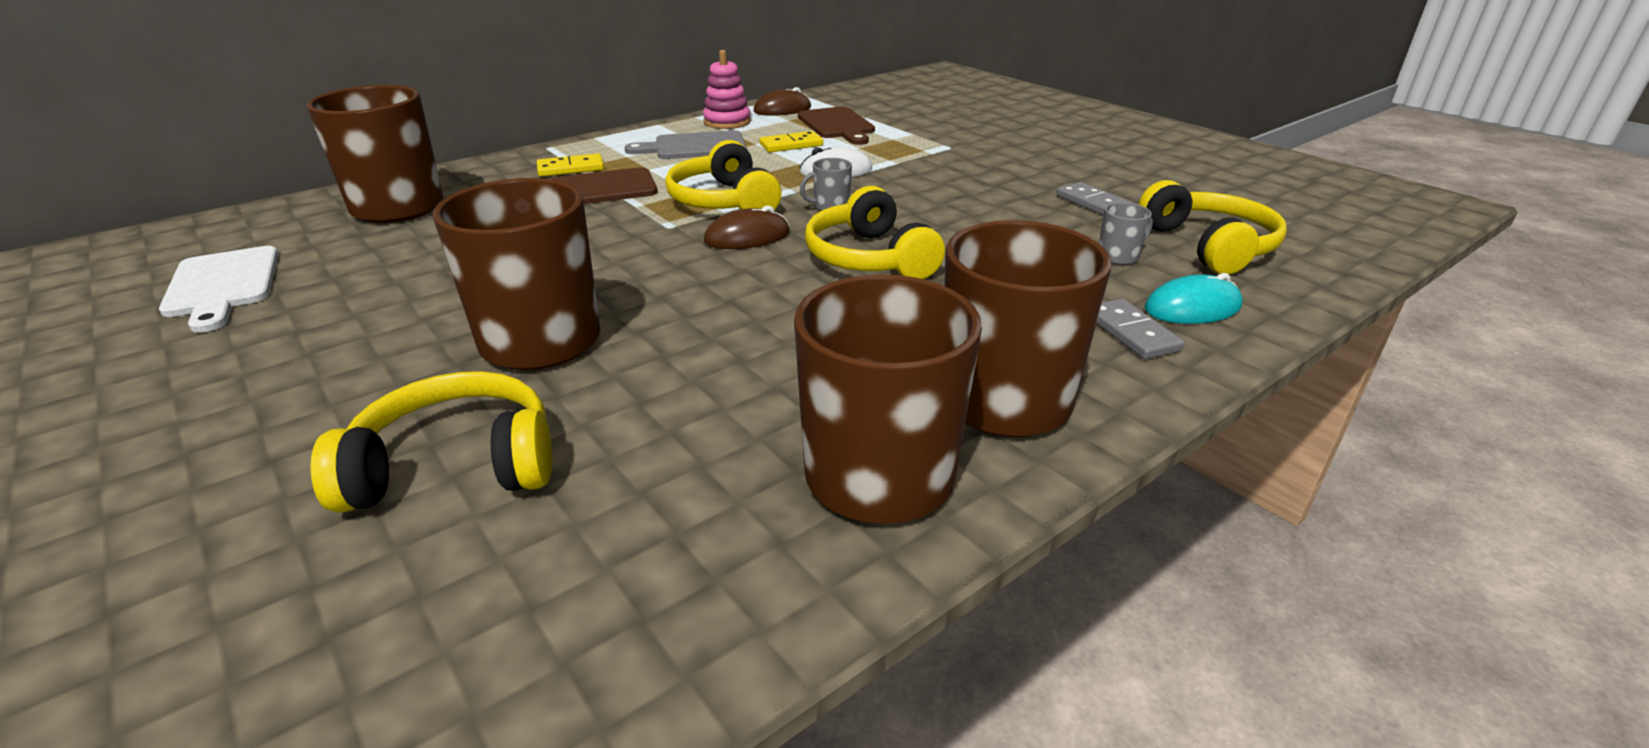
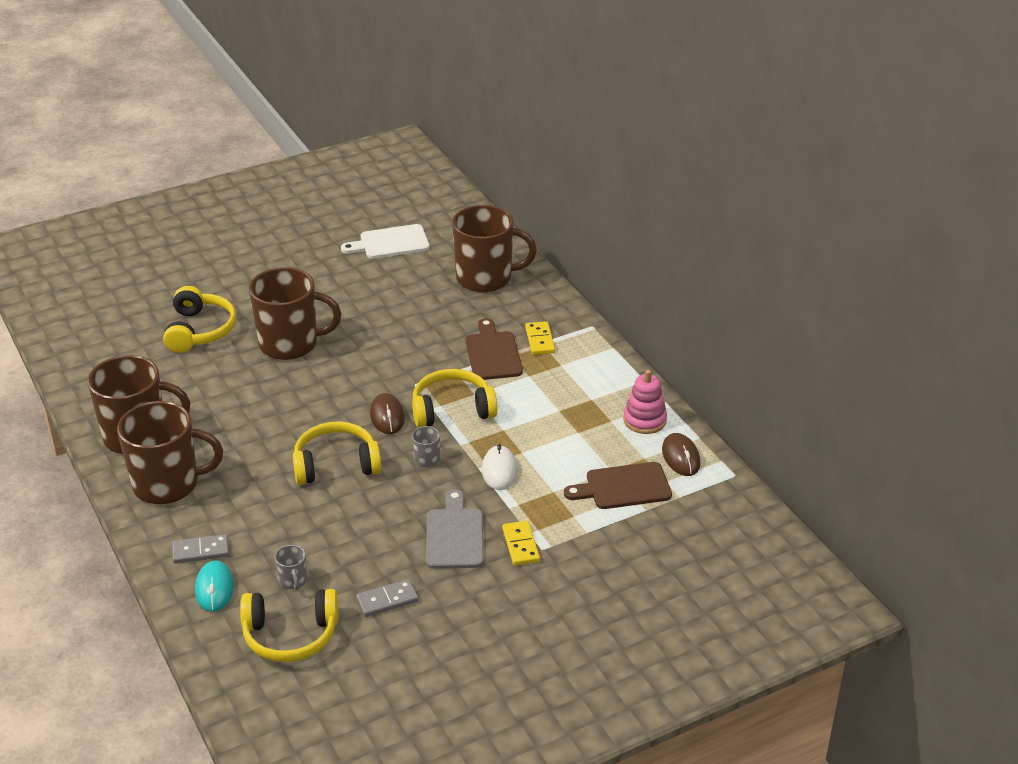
camera: 100 degrees right, 5 degrees up
(694, 147) = (577, 399): grey cutting board -> grey cutting board (454, 535)
(791, 145) = (570, 452): yellow domino -> yellow domino (521, 545)

